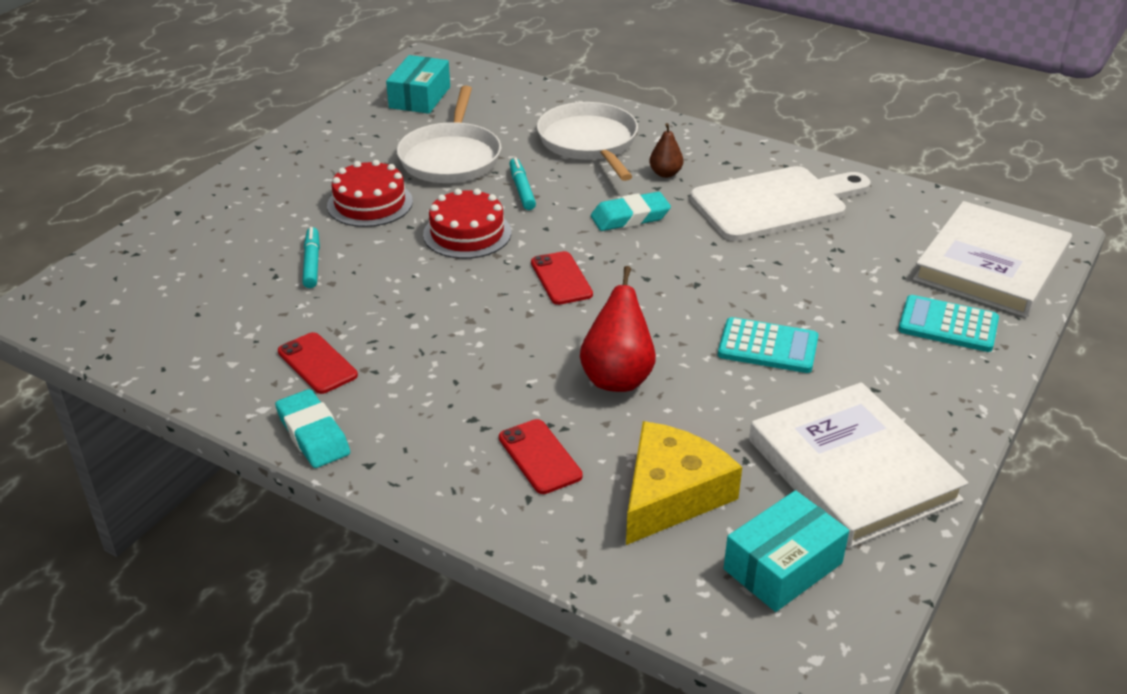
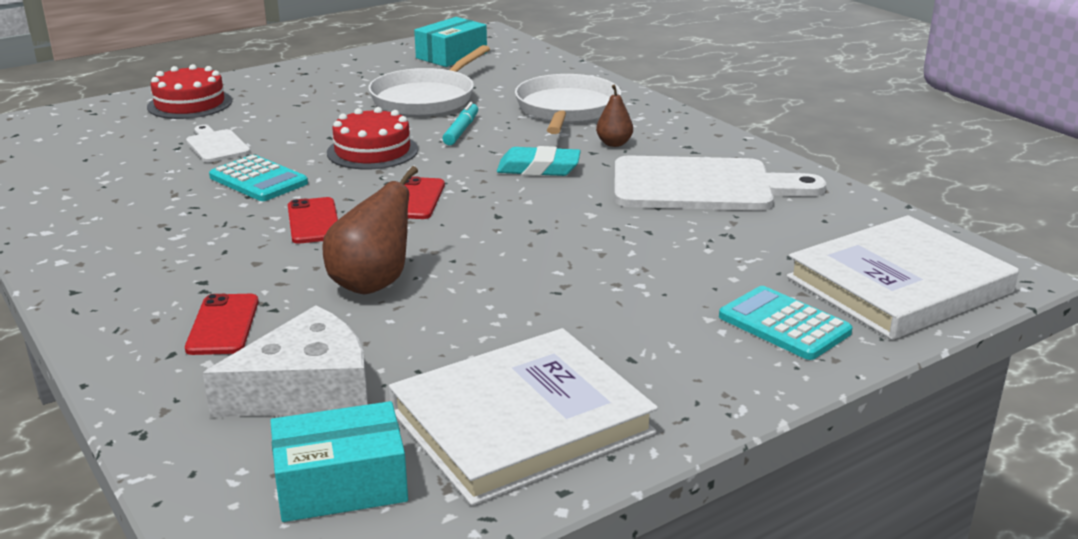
camera: 25 degrees right, 10 degrees down
(312, 263) = (216, 145): turquoise marker -> white cutting board
(313, 434) = (59, 259): turquoise eraser -> none
(317, 363) = (129, 212): red phone -> red phone (314, 221)
(370, 203) = (316, 116): red cake -> red cake (190, 104)
(617, 378) = (373, 284): red pear -> brown pear
(671, 494) = (307, 389): yellow cheese -> white cheese
(768, 347) = (555, 295): turquoise calculator -> turquoise calculator (258, 180)
(852, 470) = (521, 422): white book -> white book turned 60 degrees clockwise

